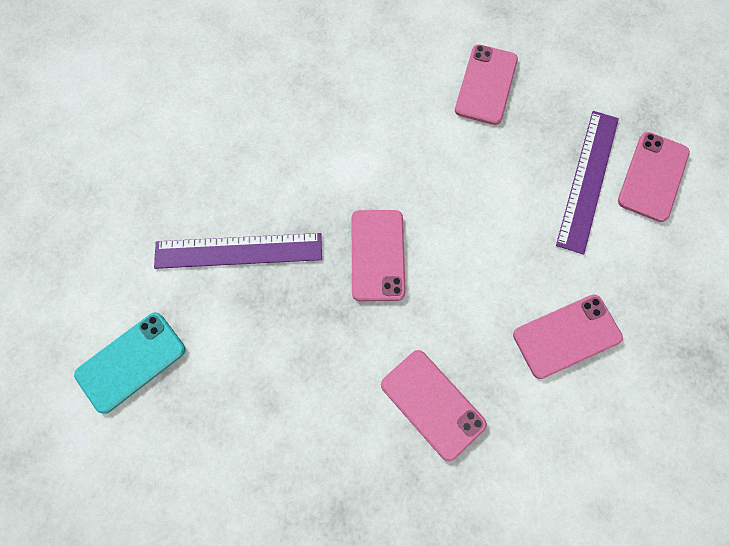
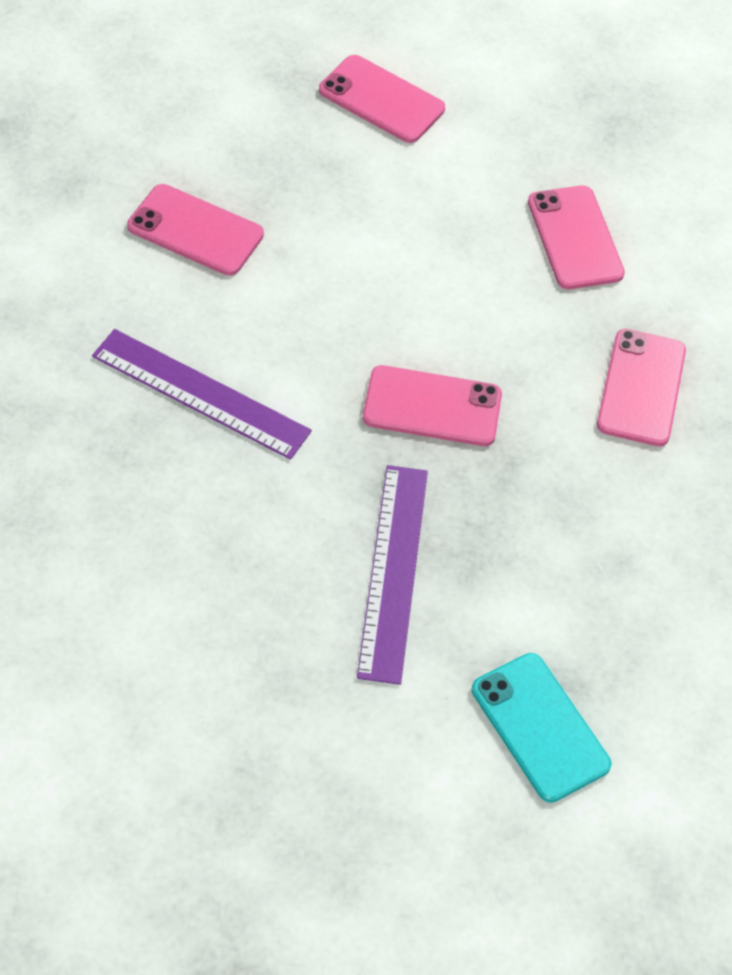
camera: 85 degrees left, 15 degrees down
(432, 404) = (641, 388): pink phone -> pink phone turned 45 degrees counterclockwise
(588, 180) = (371, 162): purple ruler -> purple ruler (201, 393)

